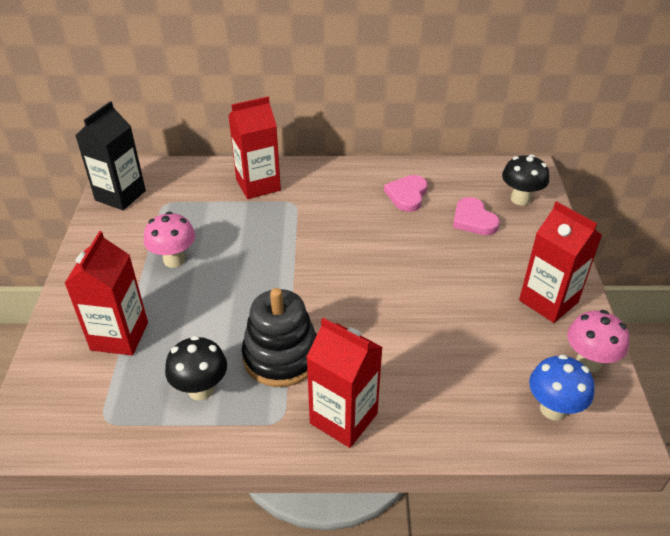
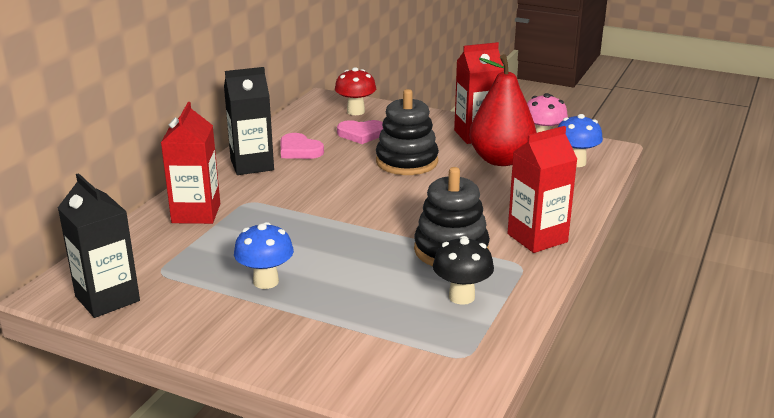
camera: 65 degrees left, 15 degrees down
(119, 336) = (354, 332): red carton -> none
(174, 260) = (266, 281): pink mushroom -> blue mushroom
(358, 180) = (252, 165): none -> black carton
(440, 269) = (407, 162): none -> black stacking toy
(503, 339) = (500, 160): none -> red pear
(520, 199) = (355, 111): black mushroom -> red mushroom

